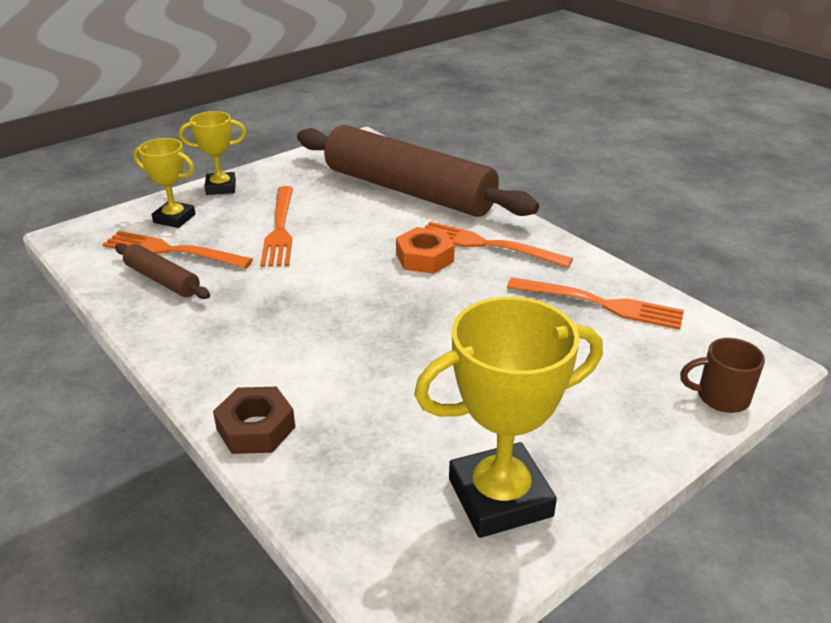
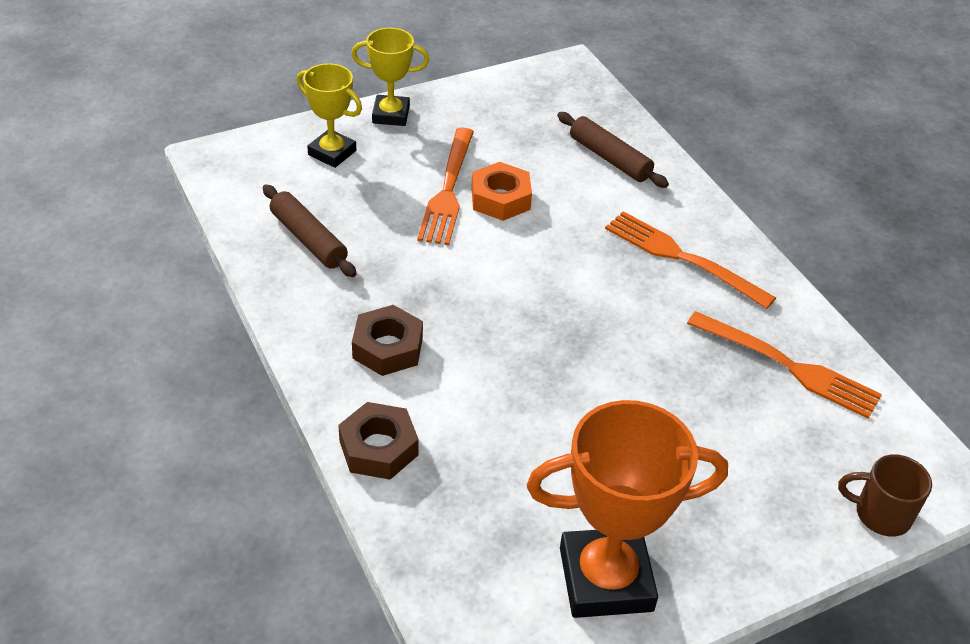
camera: 10 degrees right, 10 degrees up
(171, 251) = (322, 200): orange fork -> none
(249, 348) = (388, 347): none -> brown nut
(408, 190) = (609, 158): brown rolling pin -> brown rolling pin, size x0.43
(424, 257) = (604, 262): orange nut -> orange nut (500, 198)
(500, 497) = (606, 579): yellow trophy -> orange trophy

